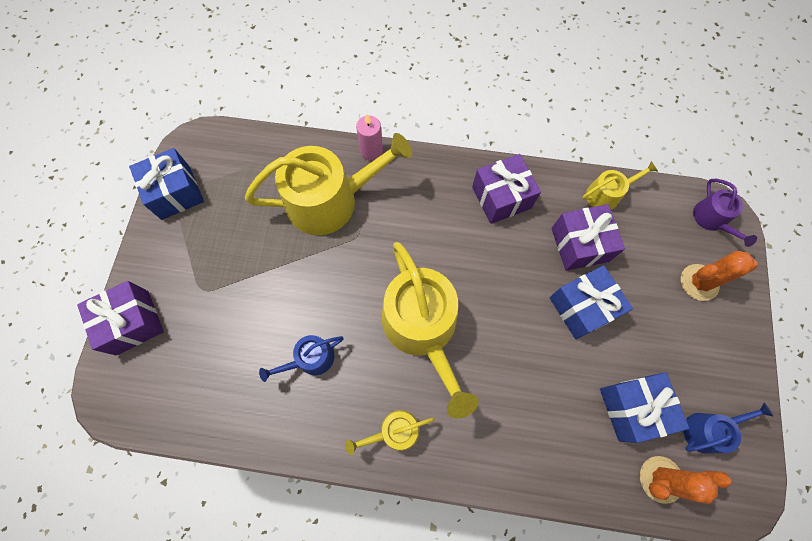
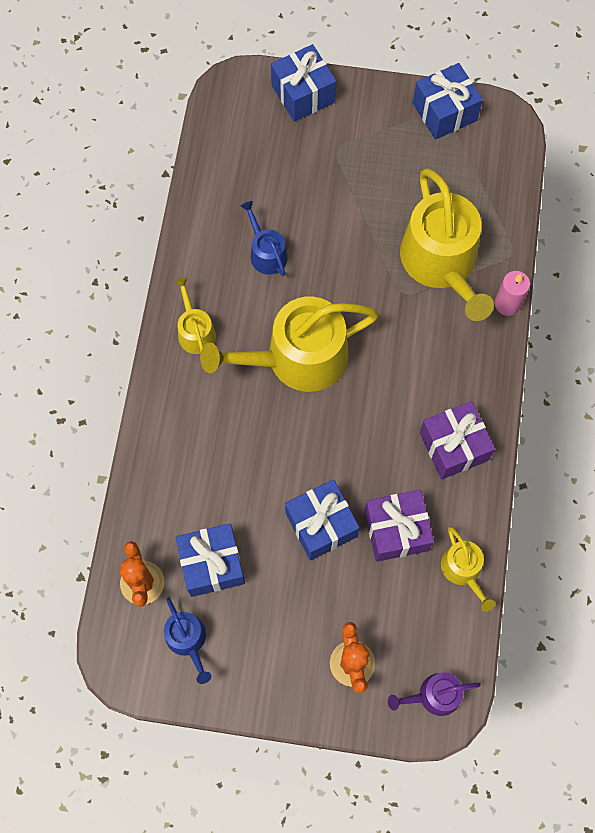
camera: 90 degrees right, 0 degrees up
(132, 322) = (303, 94): purple gift -> blue gift

